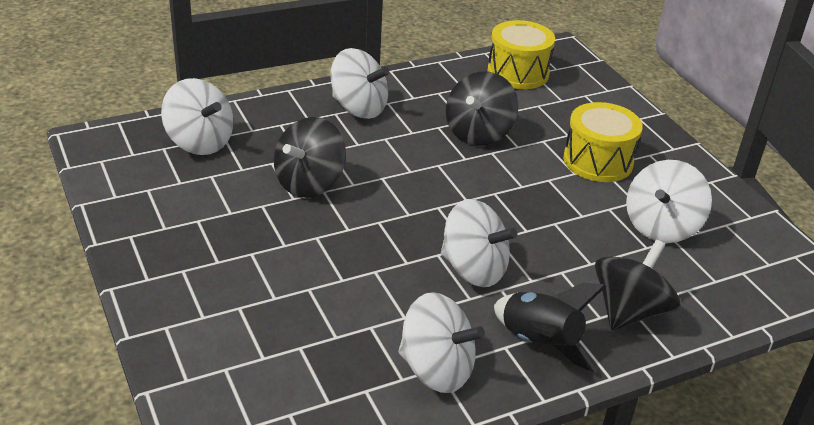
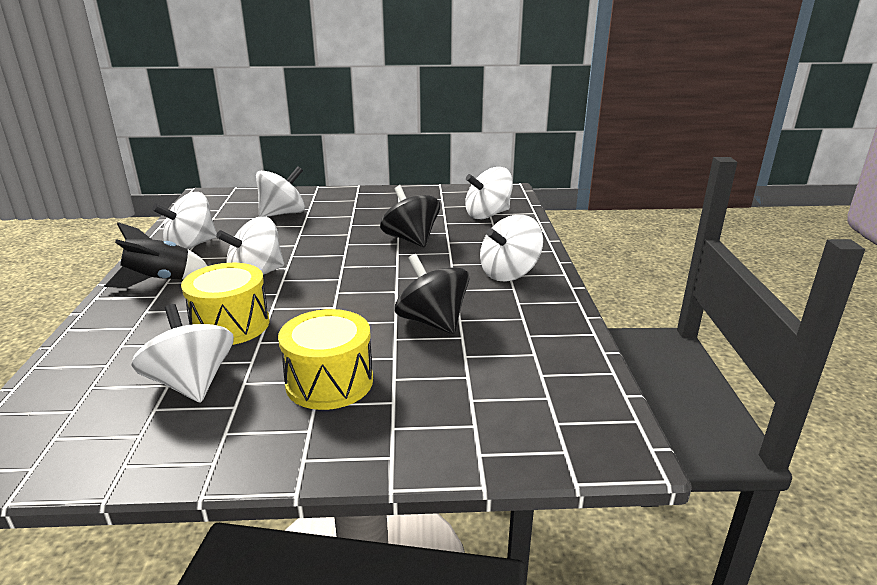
camera: 115 degrees right, 10 degrees down
(275, 326) = (283, 214): none -> white spinning top
(518, 73) = (552, 384): yellow drum -> yellow drum (230, 325)
(629, 311) = (131, 325): black spinning top -> none

